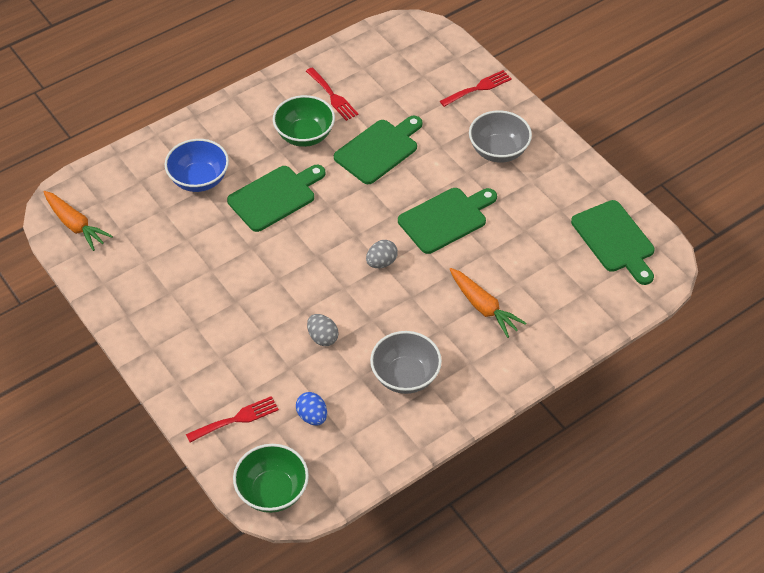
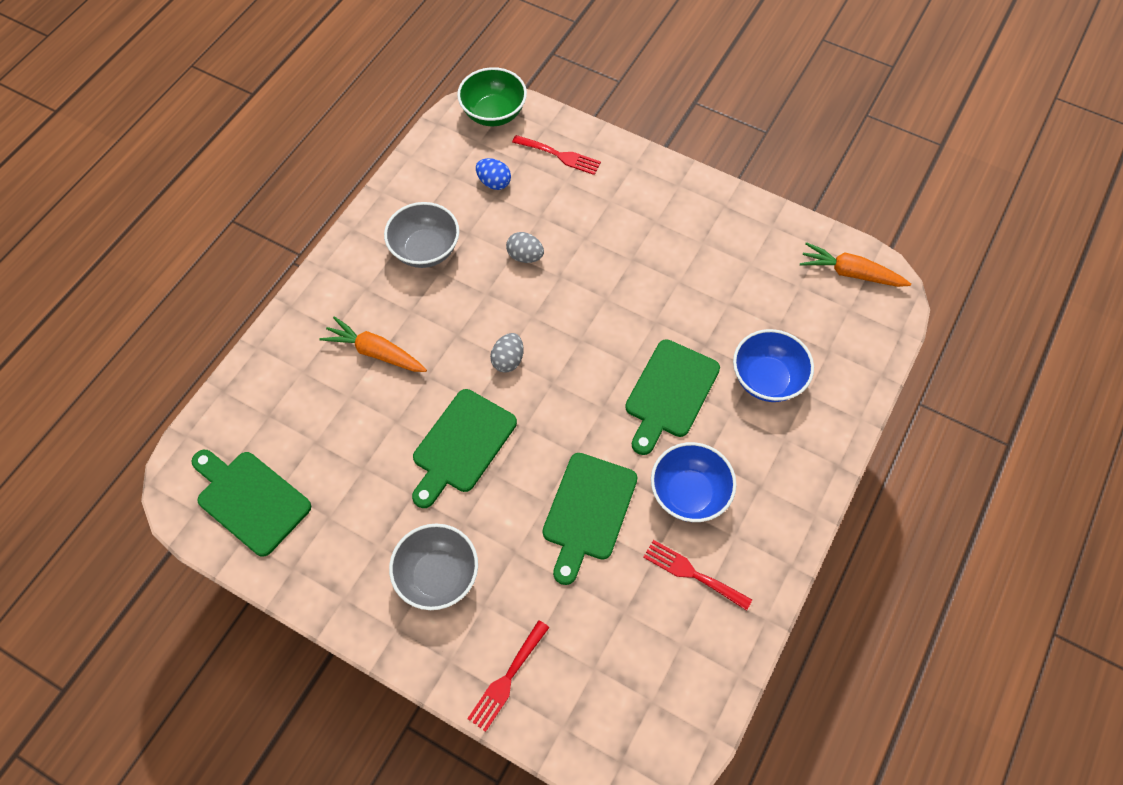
camera: 155 degrees right, 10 degrees up
(236, 419) = (560, 155): red fork -> red fork turned 105 degrees counterclockwise
(305, 135) = (689, 494): green bowl -> blue bowl

